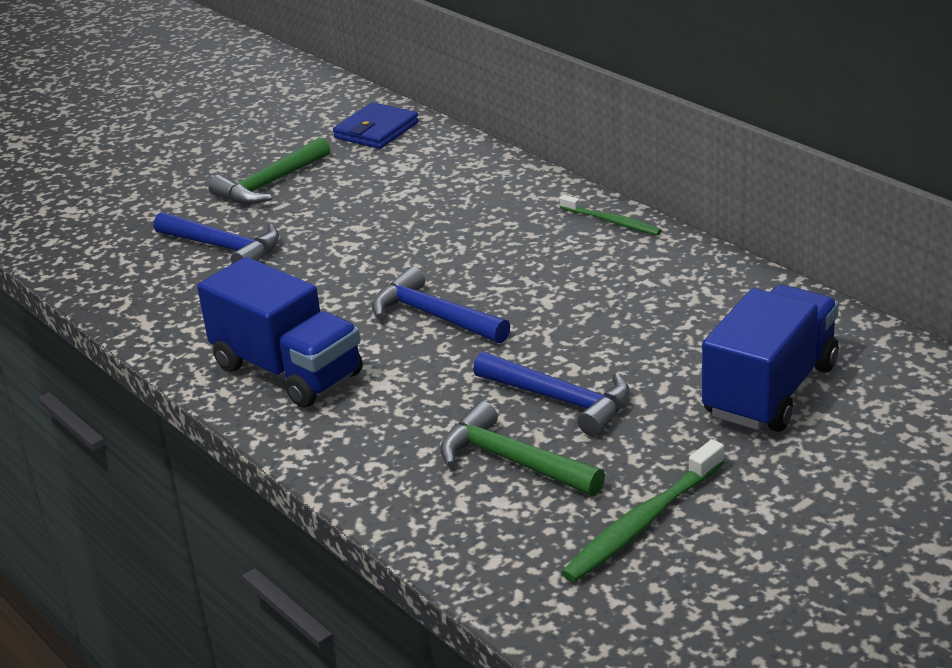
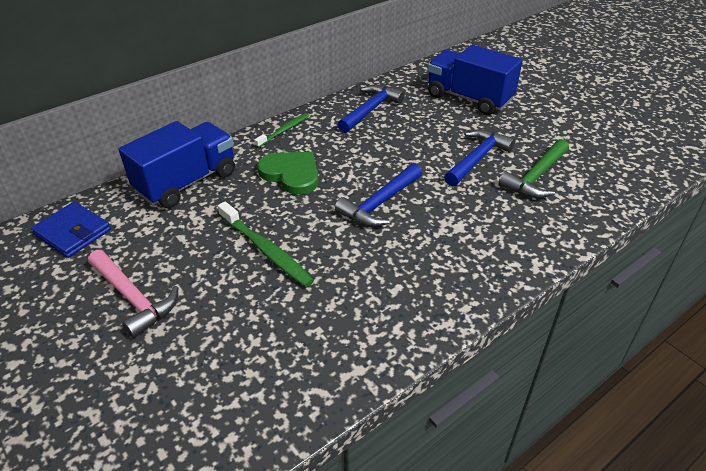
camera: 90 degrees left, 10 degrees up
(223, 248) = (240, 324): blue hammer -> blue hammer (370, 110)
(270, 184) = (133, 298): green hammer -> pink hammer
(288, 371) = (440, 273): blue truck -> blue truck (187, 182)
(499, 242) = (291, 174): none -> green heart
(642, 523) = (580, 140): green toothbrush -> green toothbrush (266, 250)

